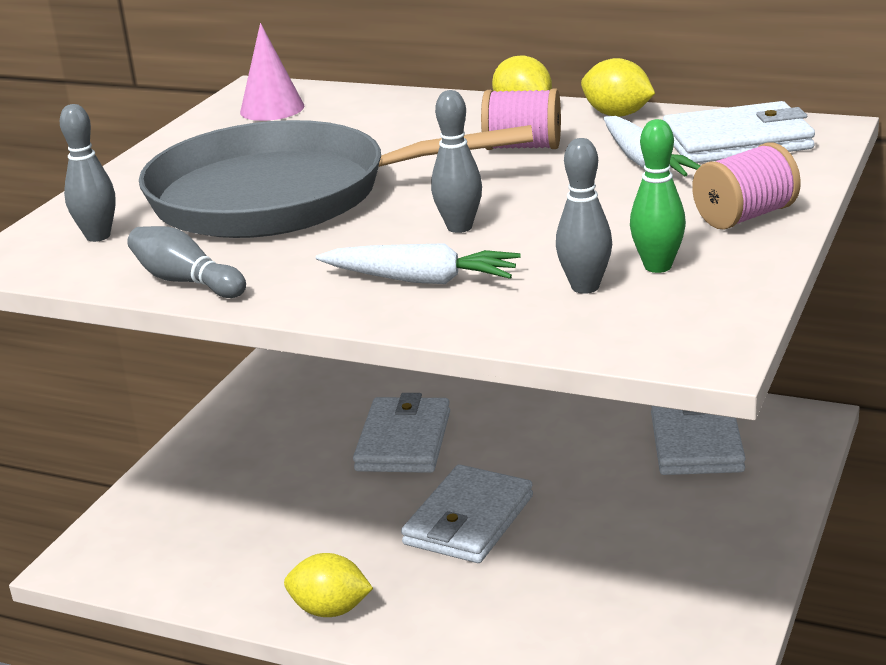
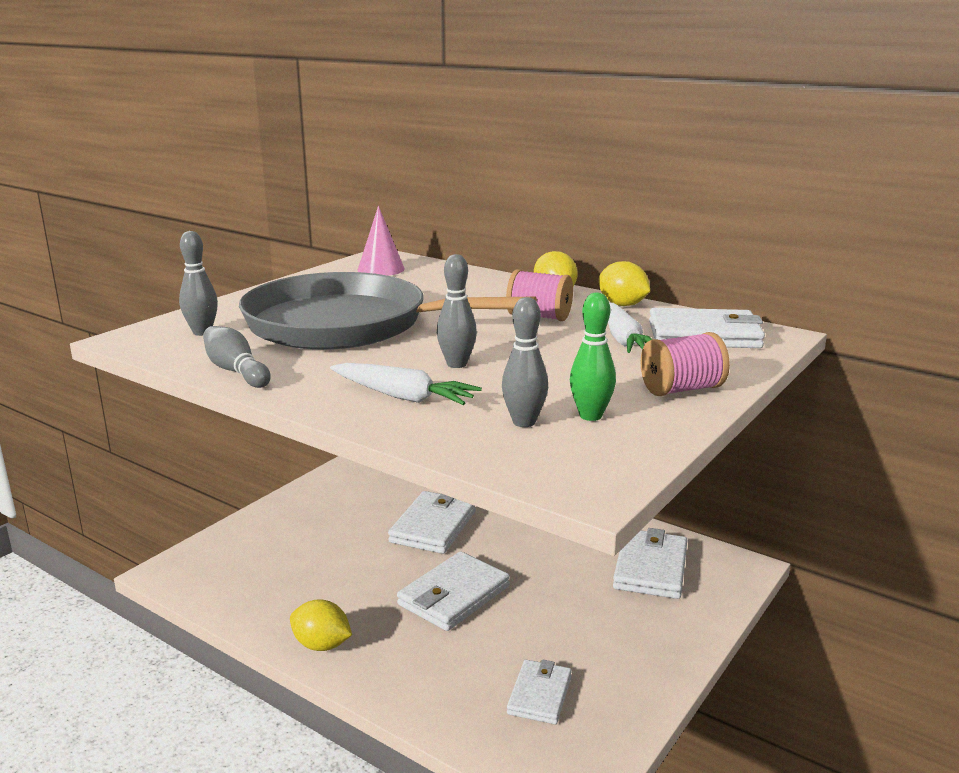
camera: 10 degrees right, 5 degrees down
(621, 612) = (539, 695): none -> white wallet

